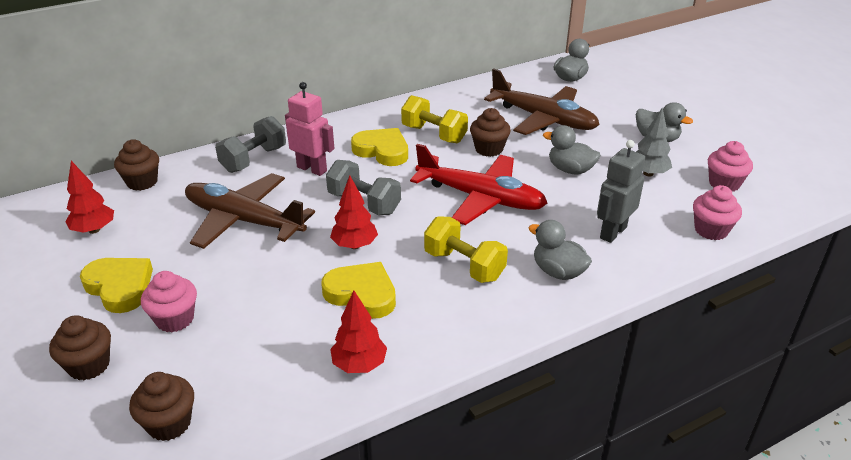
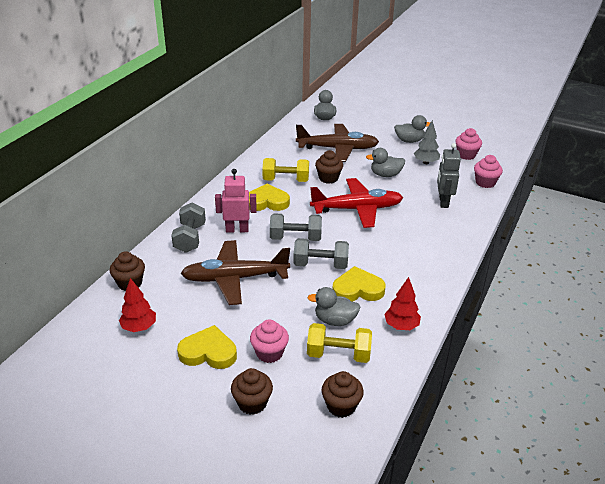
camera: 35 degrees left, 0 degrees up
(354, 245) = (320, 265): red tree -> grey dumbbell
(464, 265) = (392, 250): yellow dumbbell -> yellow dumbbell (338, 354)
(558, 272) = (440, 234): grey duck -> grey duck (335, 320)

